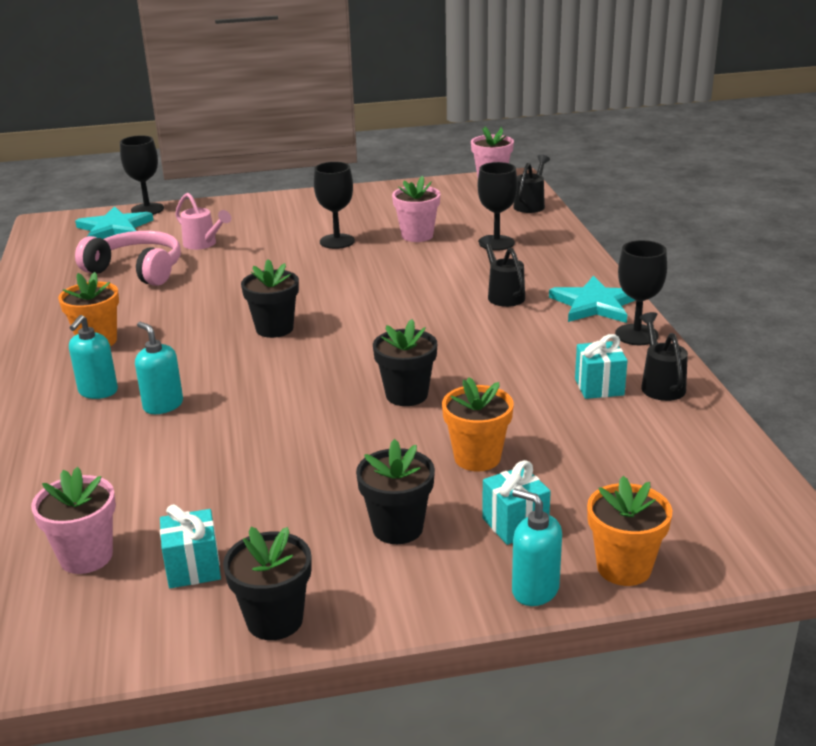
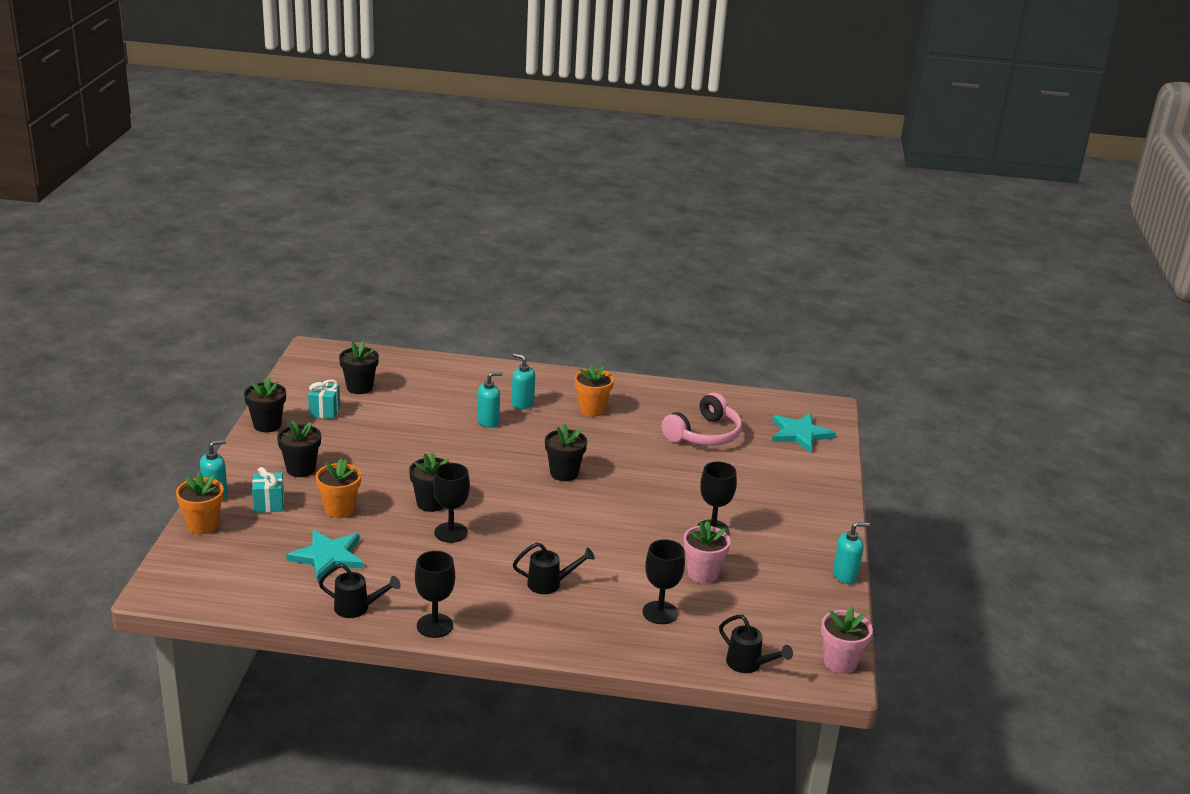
camera: 105 degrees right, 0 degrees up
(86, 556) = (359, 387): pink flower pot -> black flower pot
(147, 209) = (838, 453): black goblet -> black goblet (451, 532)
(203, 244) = (741, 468): pink watering can -> none
(368, 188) = (845, 575): none -> turquoise soap dispenser
(594, 304) = (500, 624): turquoise star -> turquoise star (328, 557)
(599, 387) = (377, 580): turquoise gift -> none

